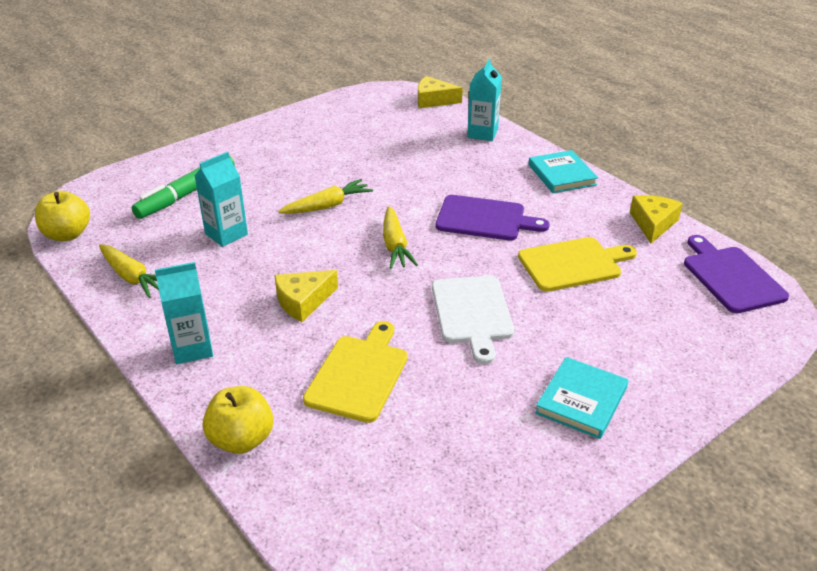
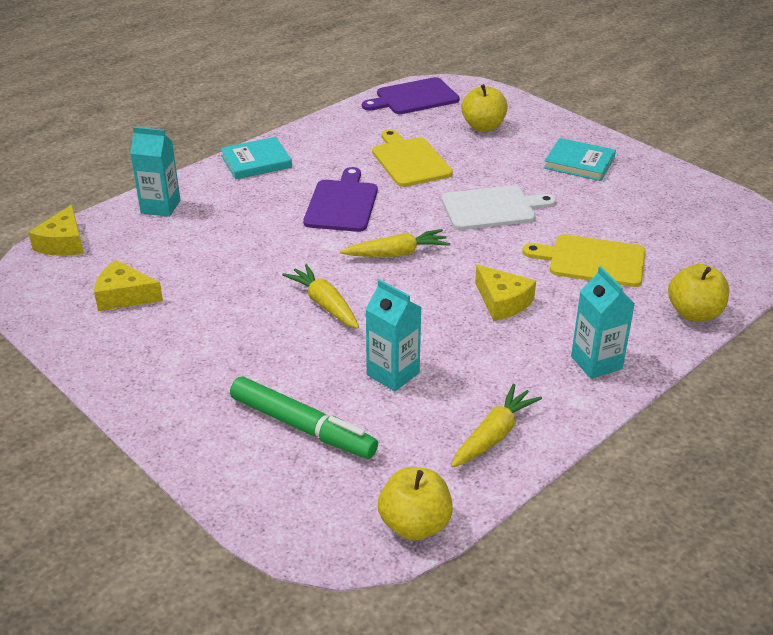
camera: 95 degrees left, 0 degrees up
(653, 223) = (341, 122): yellow cheese -> yellow cheese (124, 296)
(666, 326) = (483, 127): none -> yellow apple

